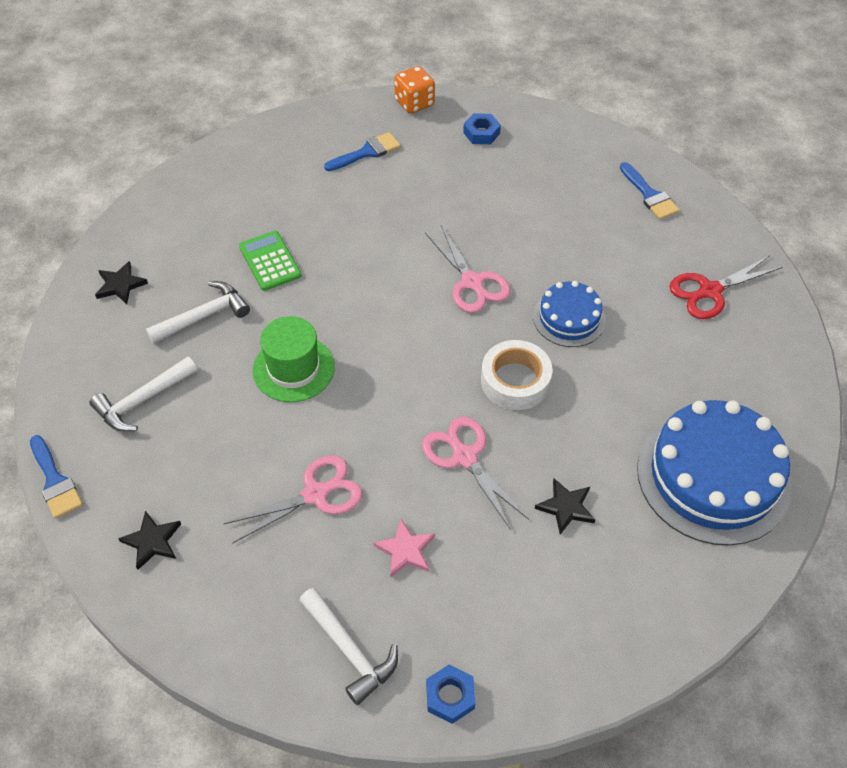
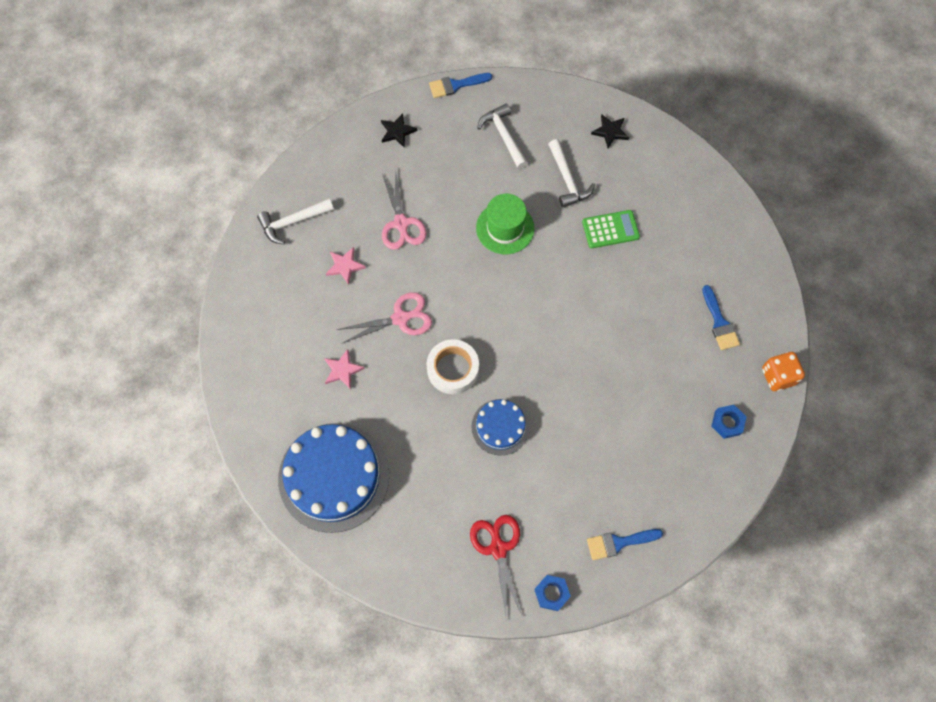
camera: 105 degrees right, 15 degrees up
(450, 696) = (246, 268): blue nut -> blue nut (551, 593)
(472, 283) = (553, 366): pink scissors -> none
(566, 507) = (342, 370): black star -> pink star

